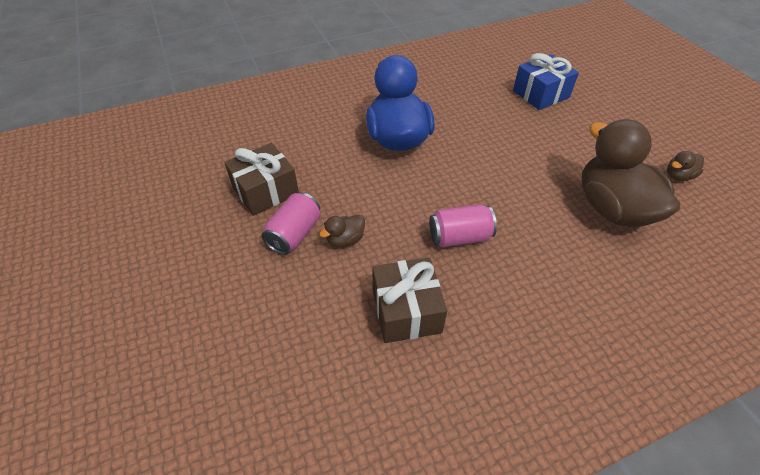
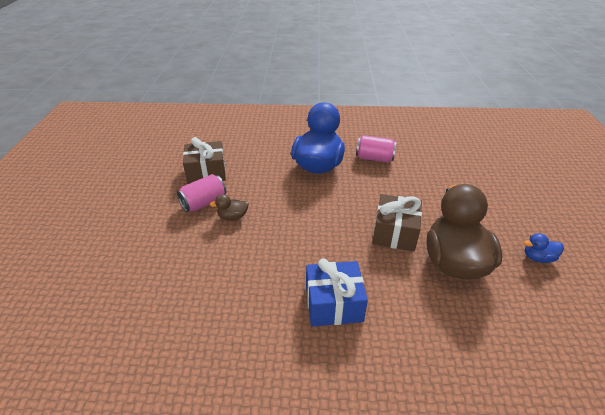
camera: 25 degrees right, 10 degrees down
(406, 311) = (238, 274): brown gift -> brown gift (395, 233)
(459, 237) = (312, 241): pink can -> pink can (374, 158)
(541, 94) = (456, 164): blue gift -> blue gift (333, 304)
(678, 176) = (538, 258): brown duck -> blue duck

